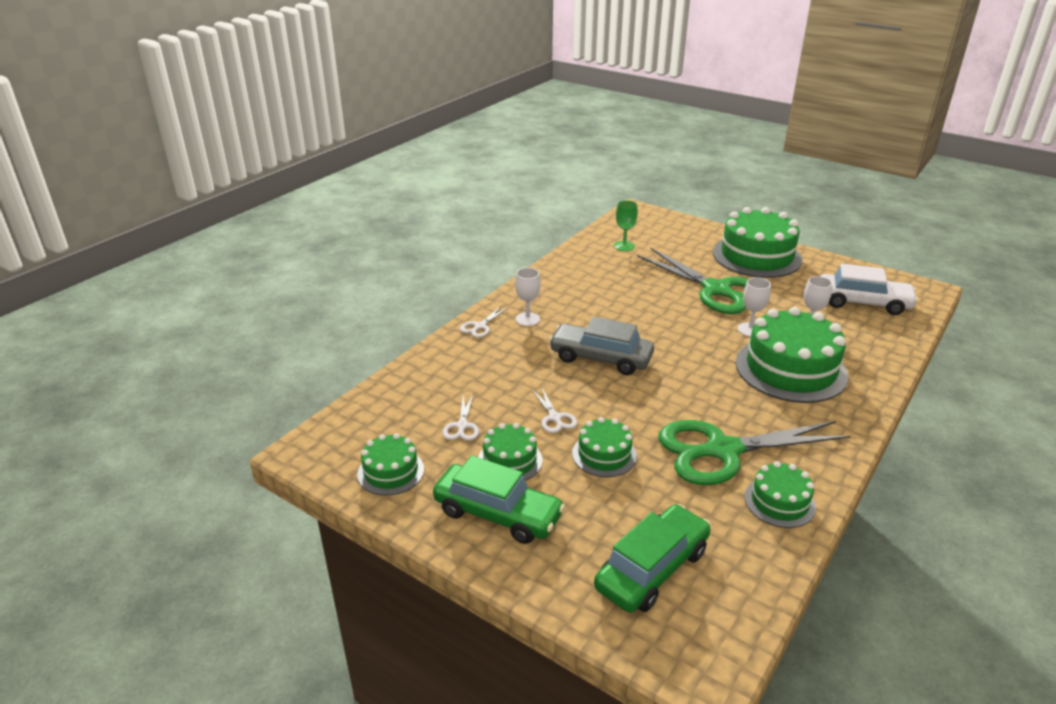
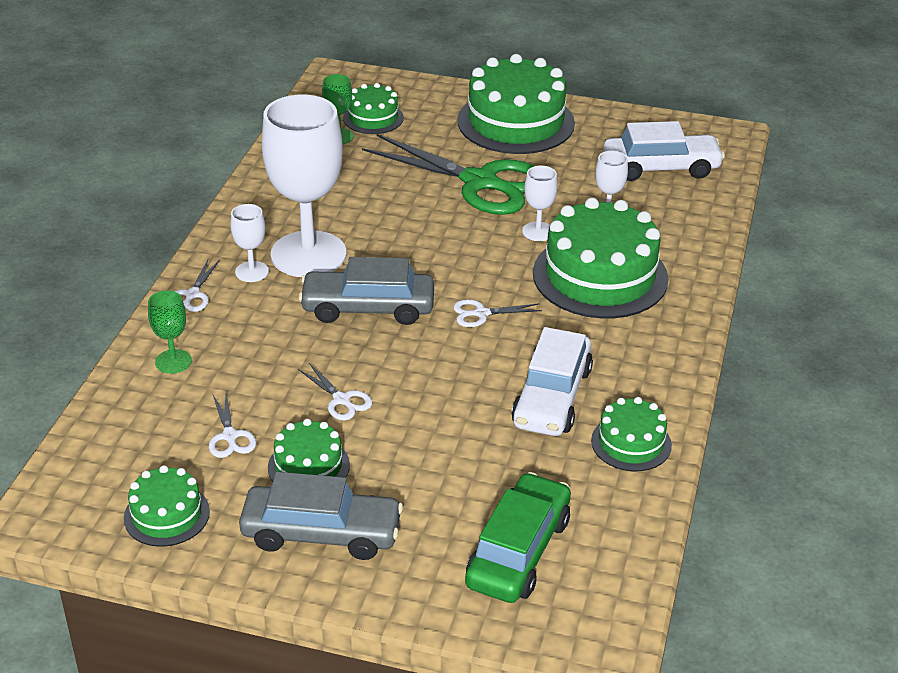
camera: 20 degrees left, 5 degrees up
(446, 367) = (173, 361): none -> green goblet
(498, 514) = (321, 533): green car -> grey car
(572, 315) = (308, 254): none -> white goblet
(604, 454) = (418, 433): green cake -> green cake (373, 118)
(685, 378) = (481, 314): none -> white scissors
(722, 450) = (551, 397): green scissors -> white car

